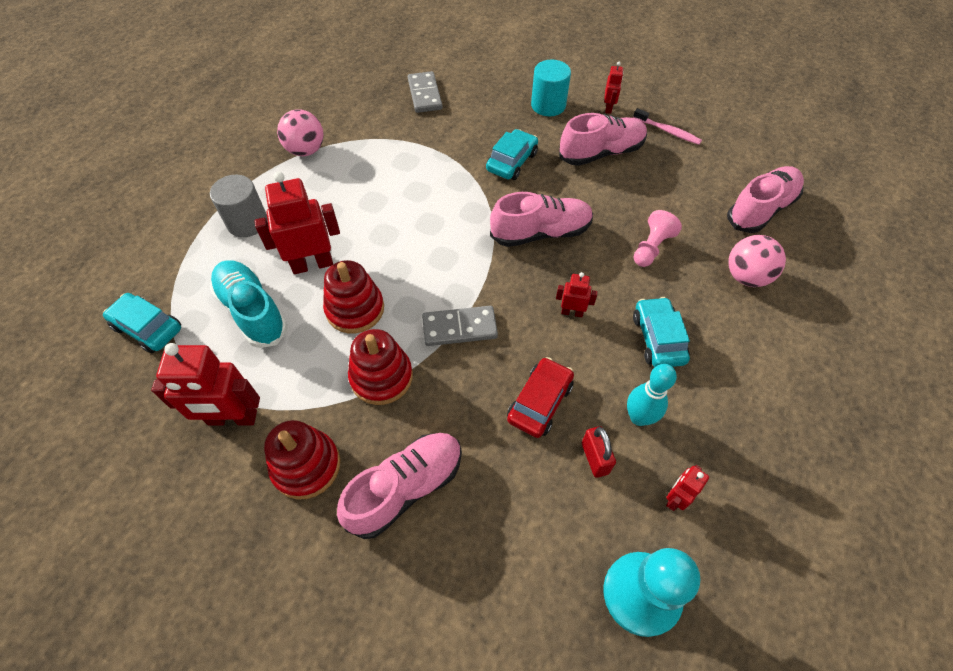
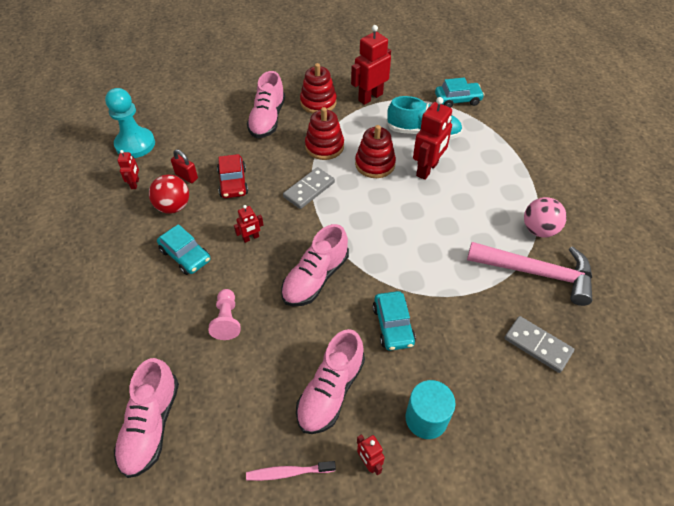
camera: 140 degrees right, 5 degrees down
(247, 222) = (495, 166): grey cylinder -> none
(357, 127) = (537, 273): none -> pink hammer
(639, 417) = (173, 206): turquoise bowling pin -> red ball
(746, 276) = (141, 342): pink ball -> none

